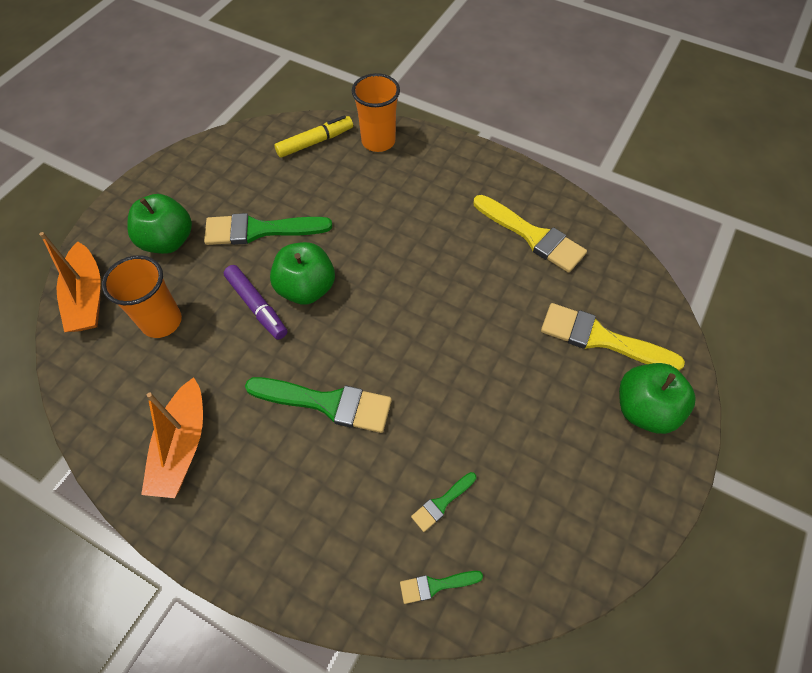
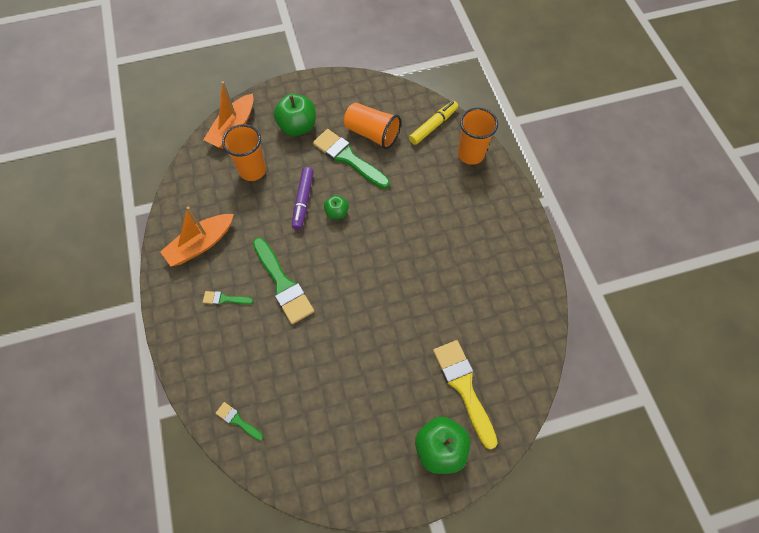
camera: 45 degrees right, 5 degrees up
(260, 190) = (372, 134): none -> orange cup
(306, 288) = (337, 212): green apple -> green apple, size x0.55
(315, 142) = (433, 126): yellow marker -> yellow marker turned 60 degrees counterclockwise
(442, 503) = (282, 386): green brush -> green brush (225, 299)
(532, 236) = (496, 291): yellow brush -> none

